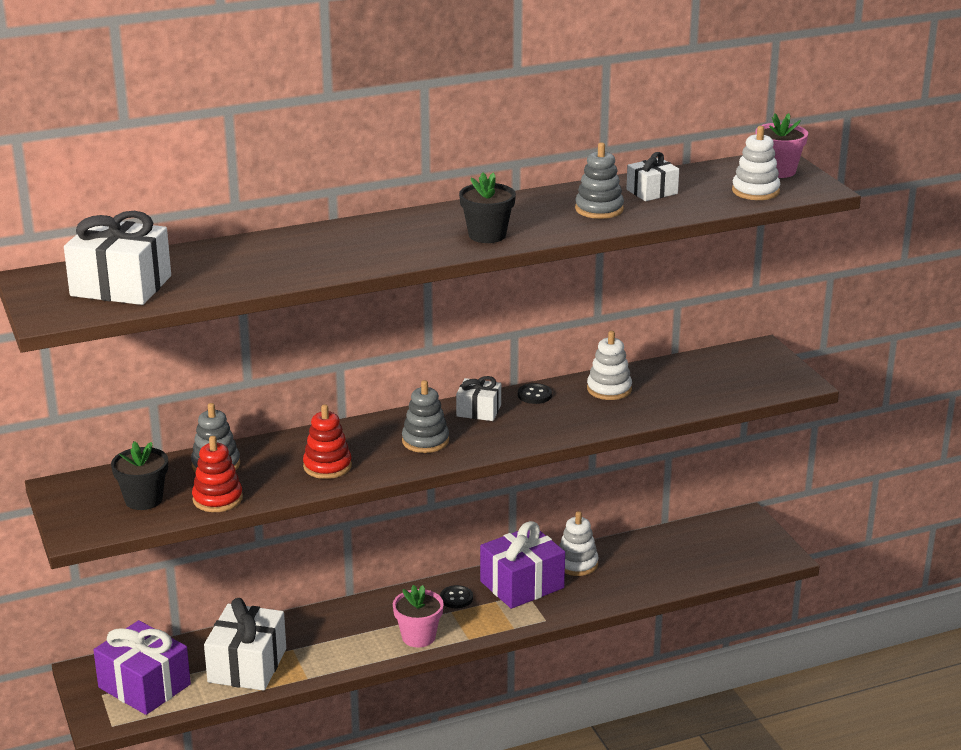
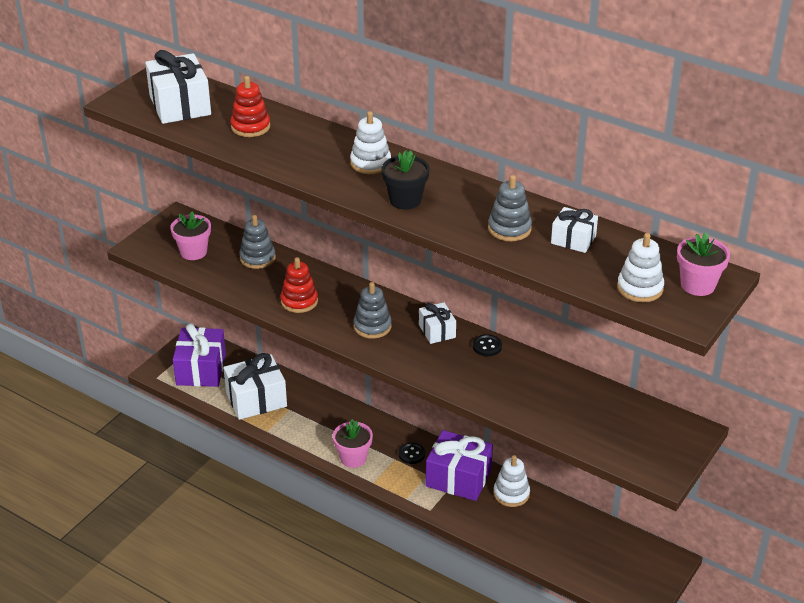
camera: 55 degrees right, 10 degrees up
(143, 500) = (193, 252): black flower pot -> pink flower pot
(217, 499) = (220, 278): red stacking toy -> red stacking toy (250, 127)
(609, 389) = (536, 378): white stacking toy -> white stacking toy (370, 163)

